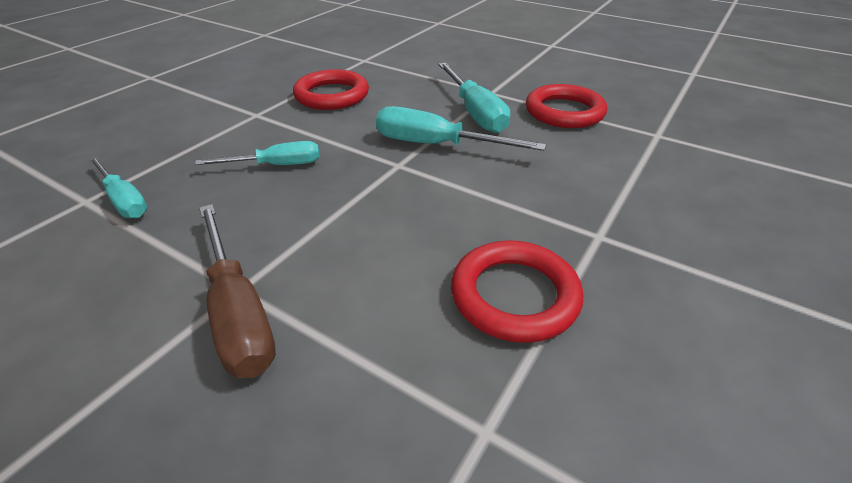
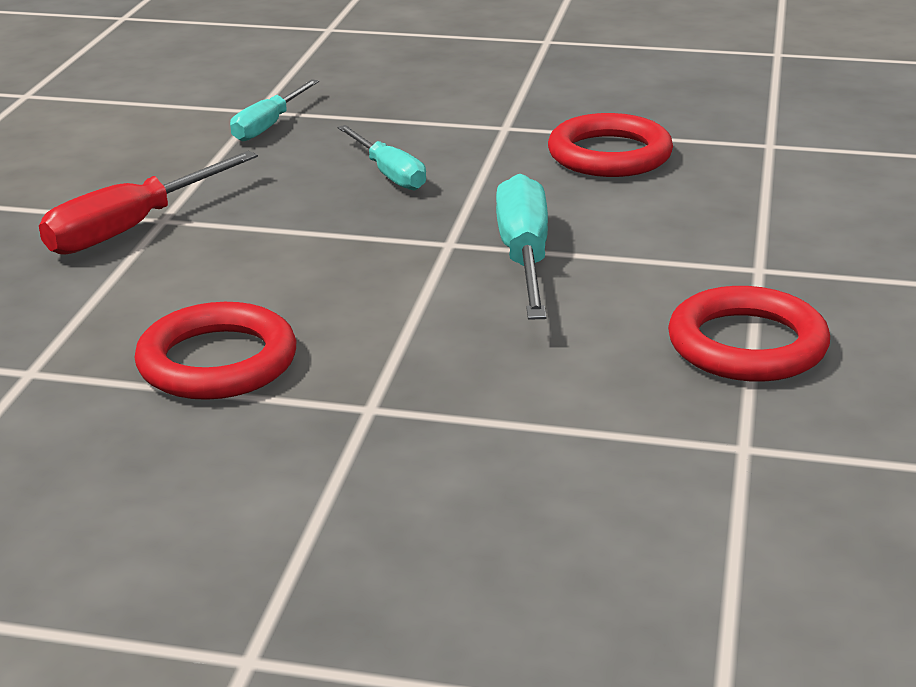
camera: 70 degrees right, 10 degrees down
(238, 312) = (132, 228): brown screwdriver -> red screwdriver
(475, 113) = (661, 267): turquoise screwdriver -> none

